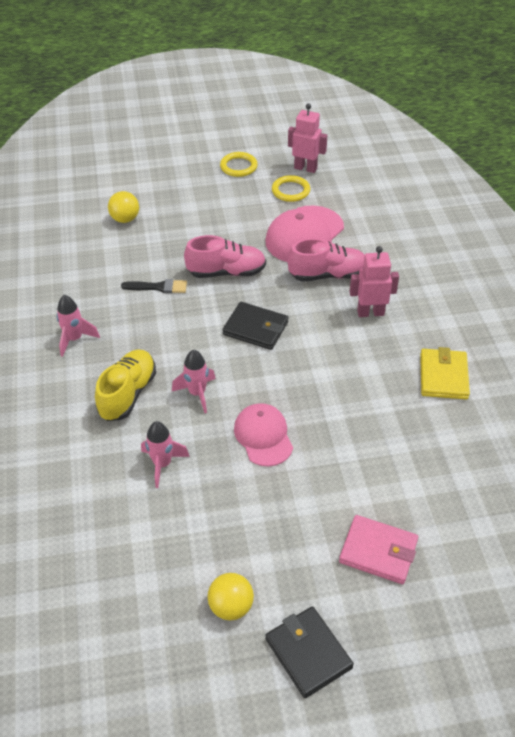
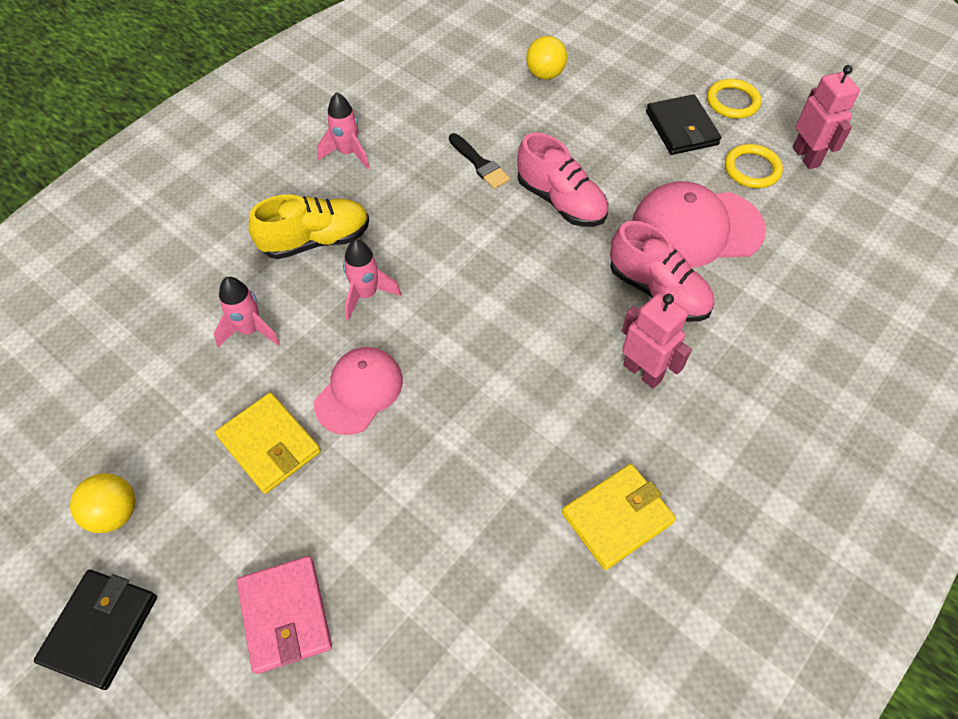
camera: 50 degrees right, 10 degrees up
(255, 328) = (505, 281): black wallet -> black wallet (681, 128)
(258, 499) = (269, 444): none -> yellow wallet

